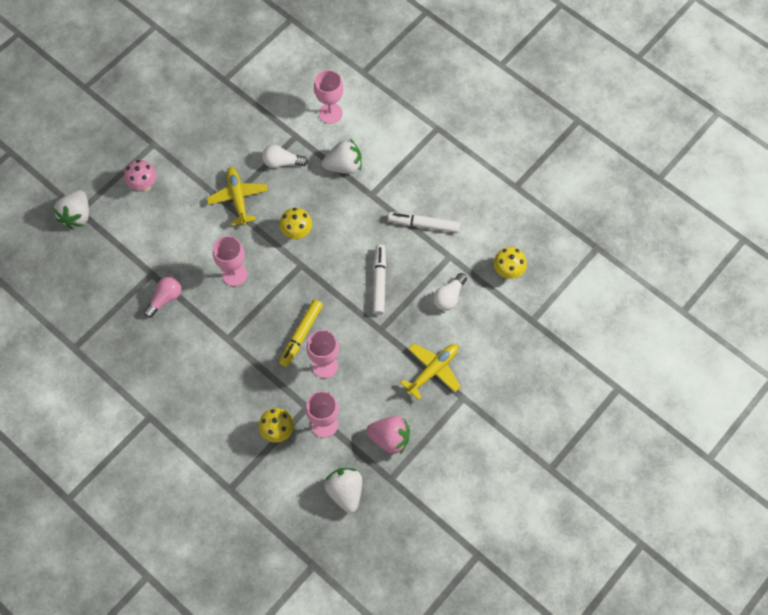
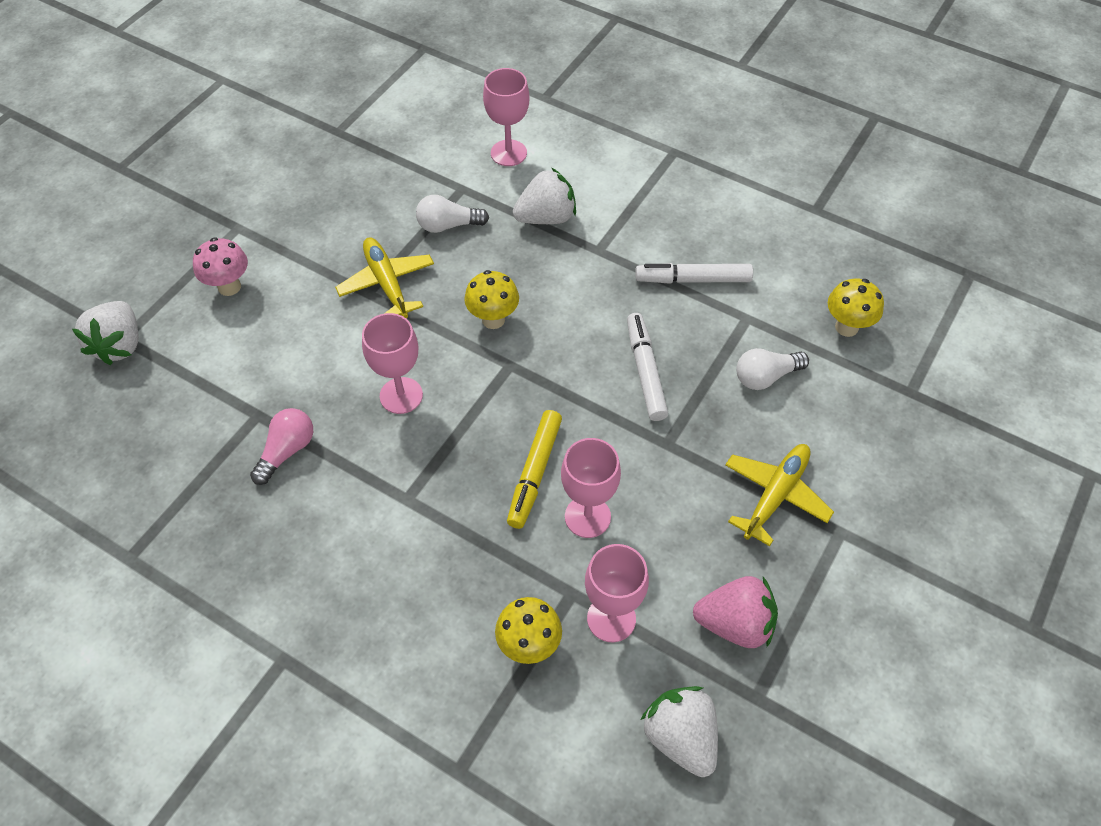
camera: 10 degrees left, 10 degrees down
(449, 297) = (765, 377): white light bulb -> white light bulb turned 45 degrees clockwise

